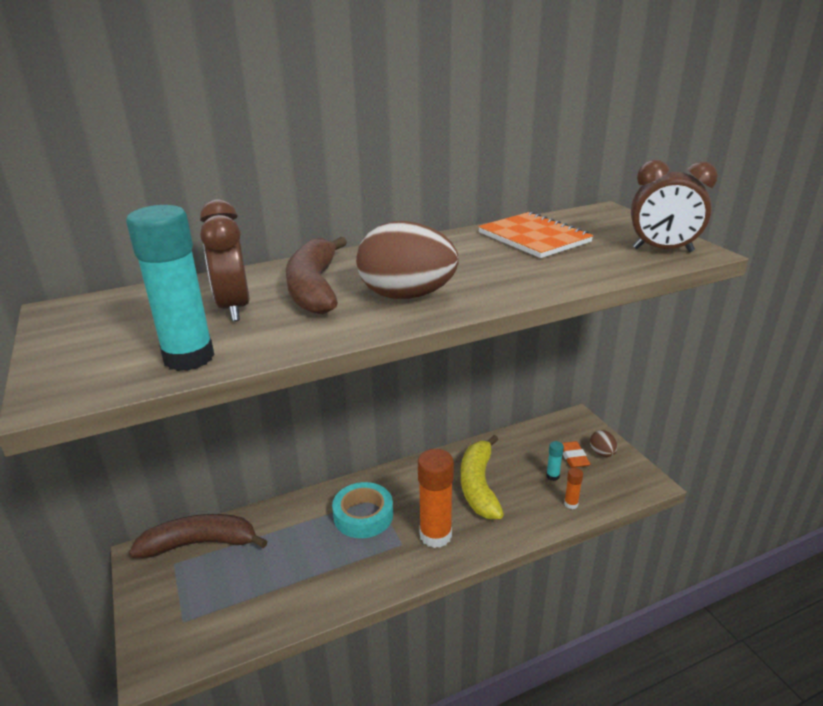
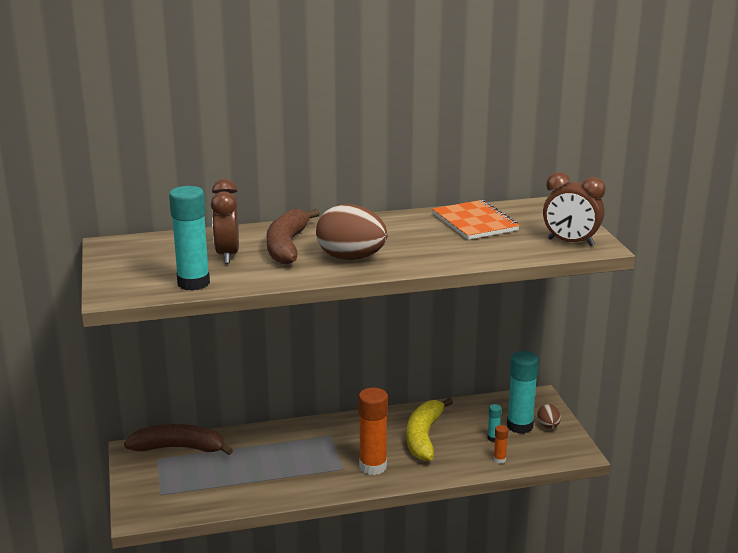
camera: 10 degrees right, 5 degrees down
(363, 515) = (316, 446): turquoise tape -> none
(573, 457) = (520, 426): orange eraser -> turquoise glue stick

